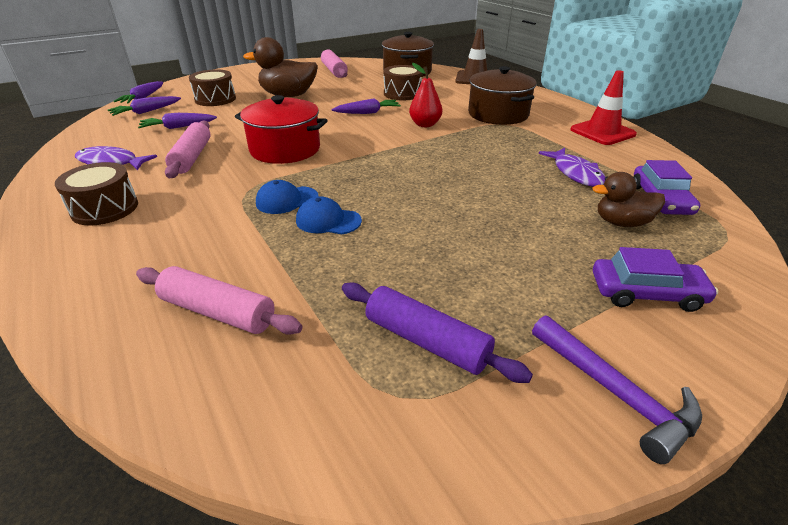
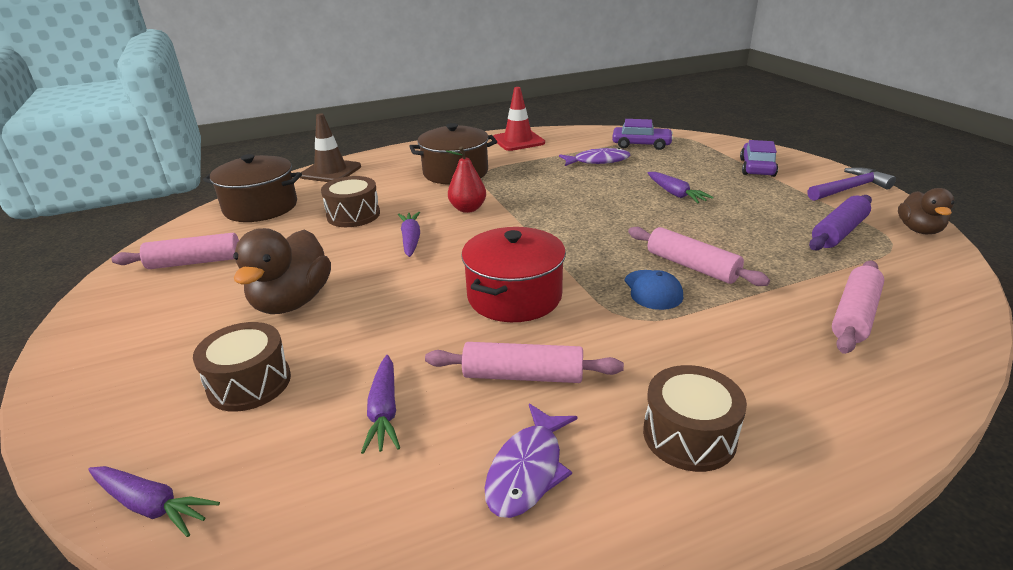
camera: 80 degrees left, 5 degrees down
(146, 112) = (263, 478): purple carrot -> purple carrot (675, 194)
(328, 221) = (692, 266): blue cap -> pink rolling pin
(621, 223) = (675, 160): brown duck -> brown duck (919, 230)

